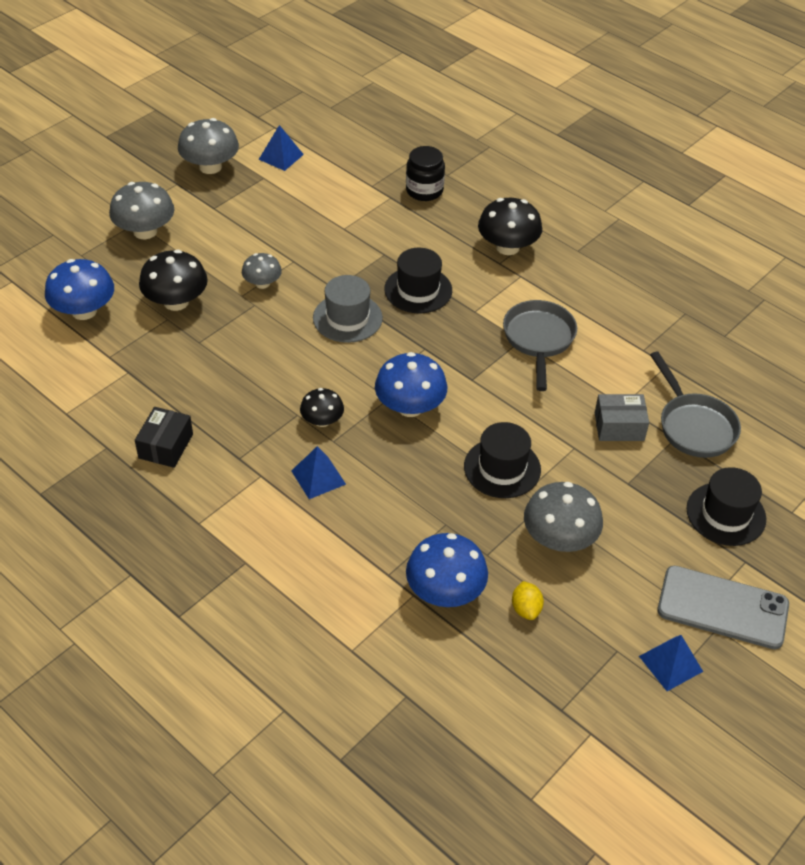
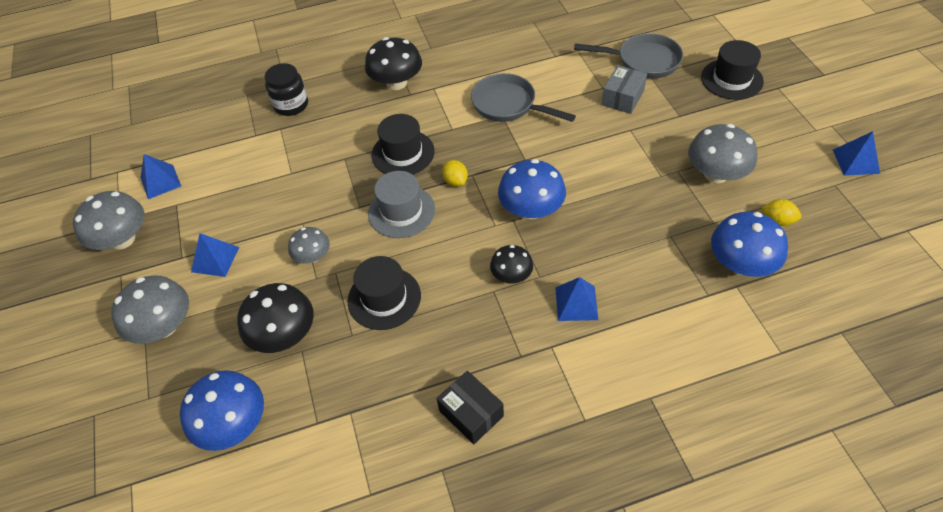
camera: 55 degrees left, 5 degrees up
(223, 228) = (215, 259): none -> blue pyramid
(408, 340) = (455, 181): none -> yellow lemon
(502, 468) = (629, 178): black hat -> black hat (384, 298)
(722, 607) = (814, 115): grey phone -> none

